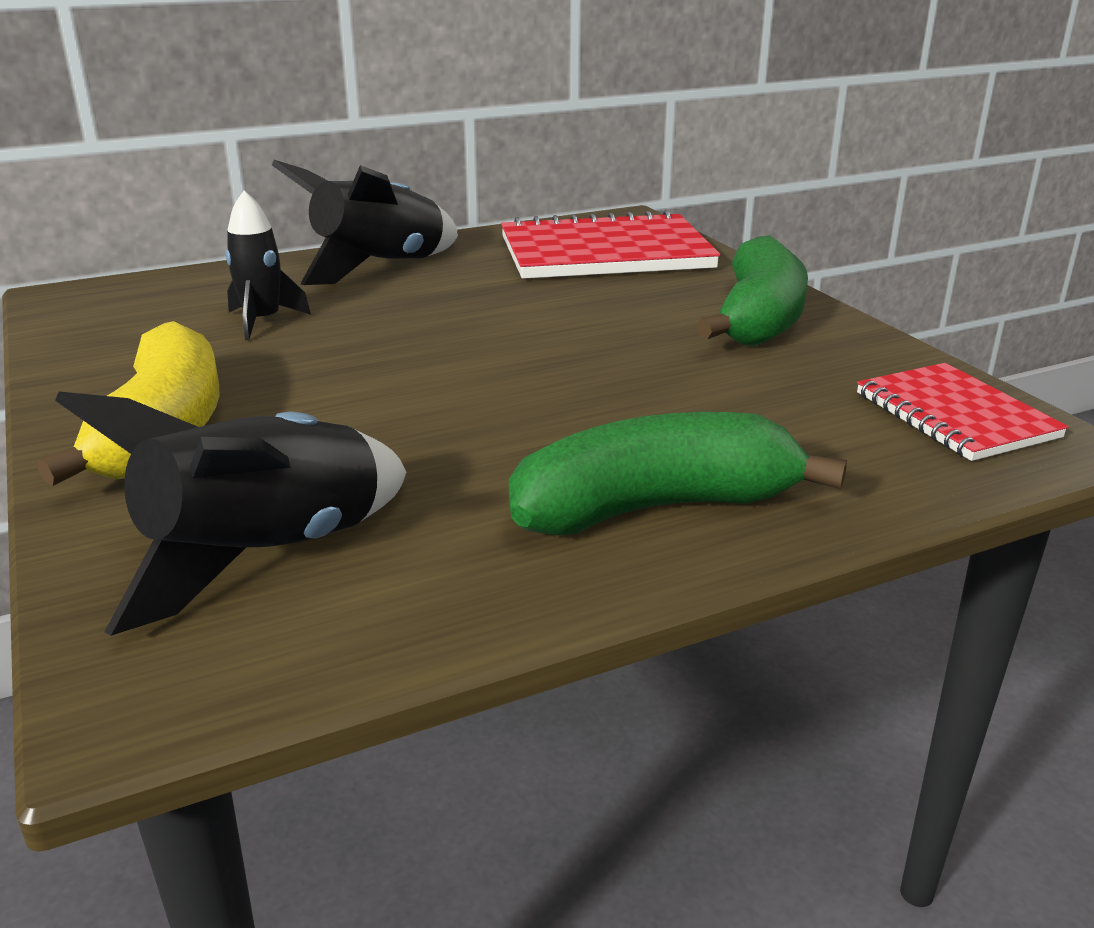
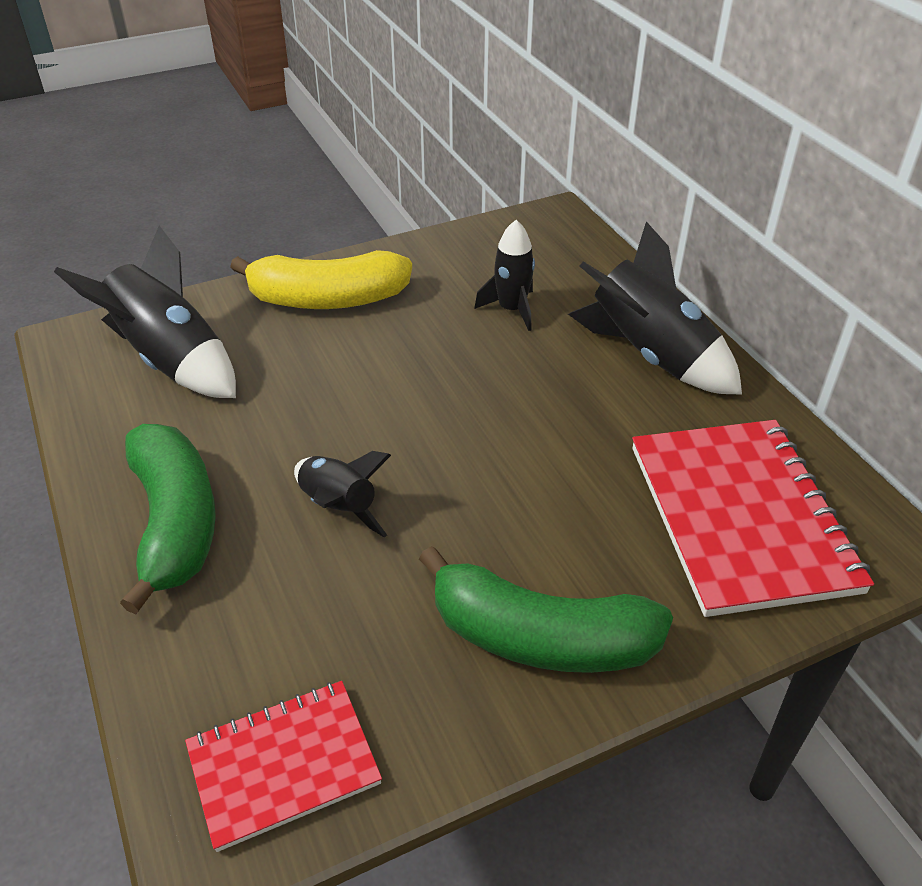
camera: 90 degrees right, 15 degrees up
(613, 405) = (338, 507): none -> black rocket

